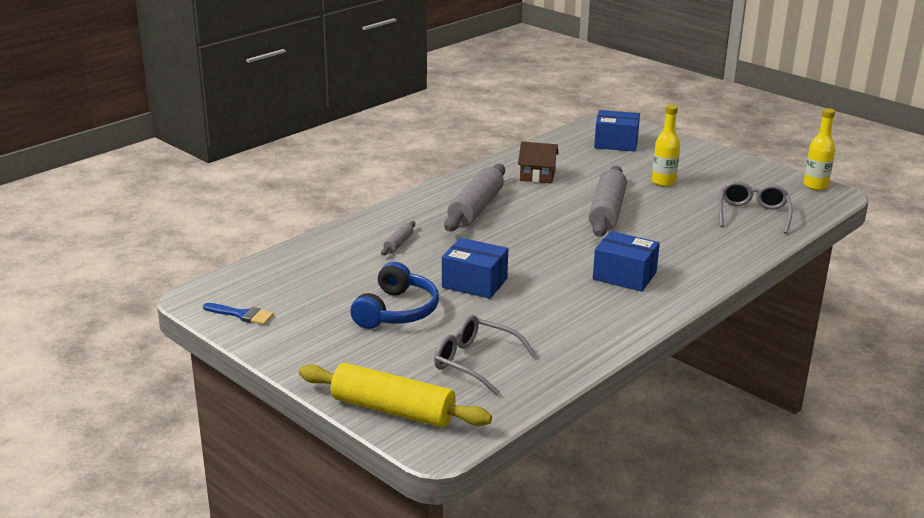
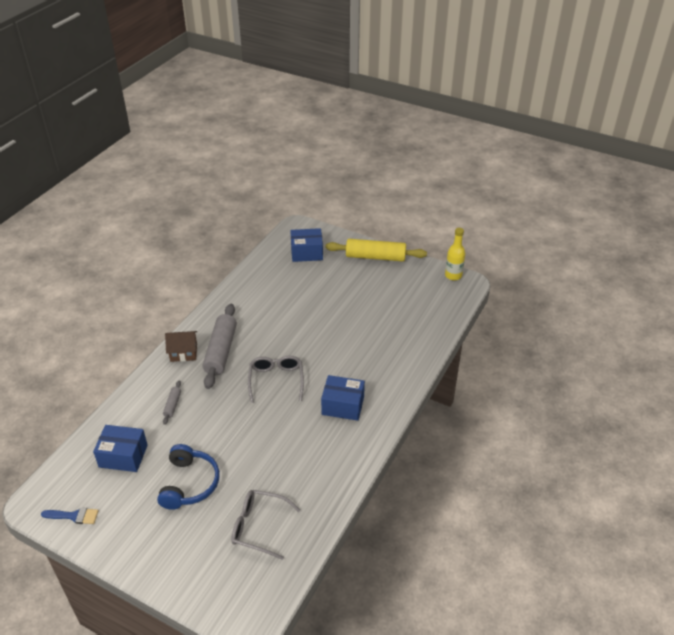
camera: 15 degrees left, 15 degrees up
(393, 410) = (212, 594): yellow rolling pin -> yellow rolling pin (375, 257)
(474, 283) = (239, 438): blue box -> blue box (123, 456)
(537, 176) = (258, 303): brown house -> brown house (183, 352)
(607, 212) = (316, 335): grey rolling pin -> none
(663, 182) = (349, 292): yellow bottle -> none
(753, 214) = (417, 317): grey glasses -> grey glasses (276, 380)

